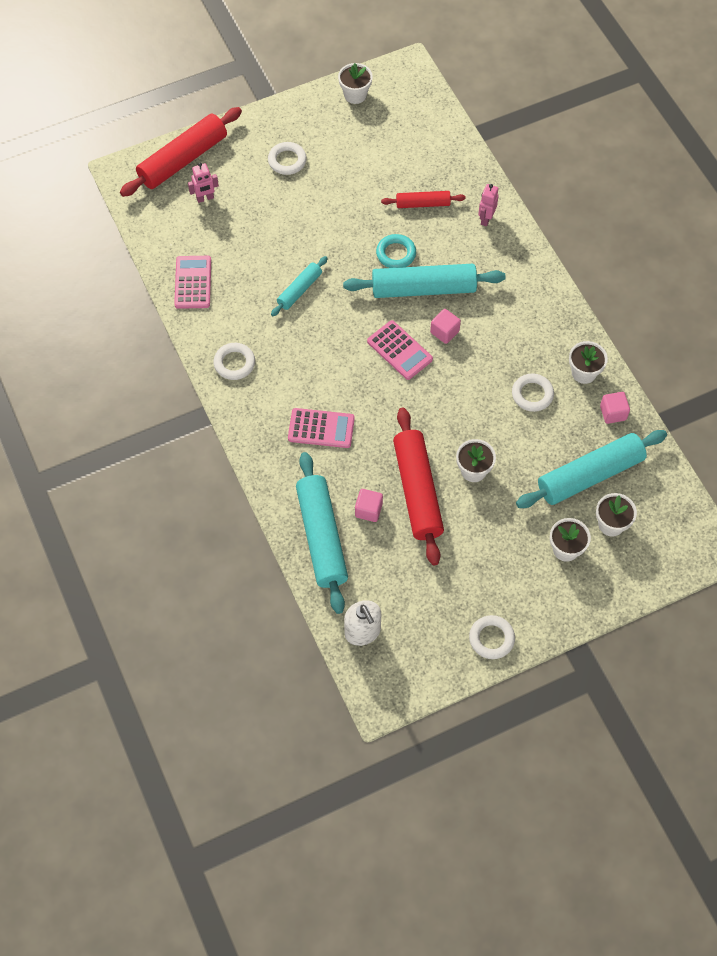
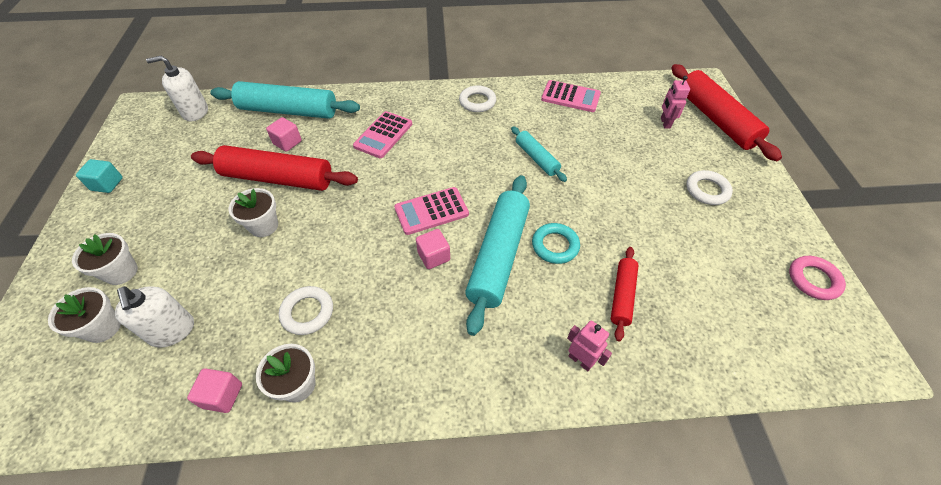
camera: 110 degrees right, 10 degrees down
(355, 95) = (813, 280): white flower pot -> pink ring
(491, 638) = (107, 184): white ring -> turquoise cube
(590, 475) = (172, 331): turquoise rolling pin -> white soap dispenser

